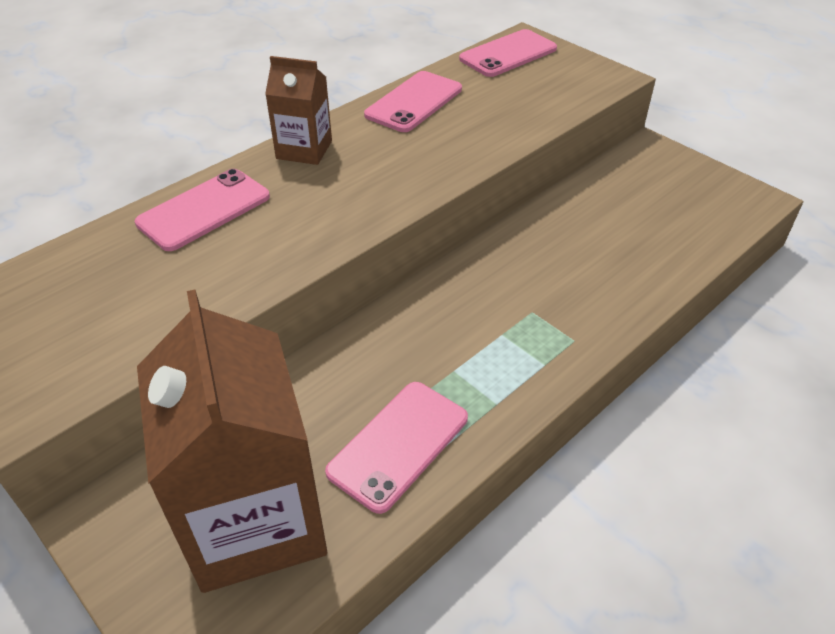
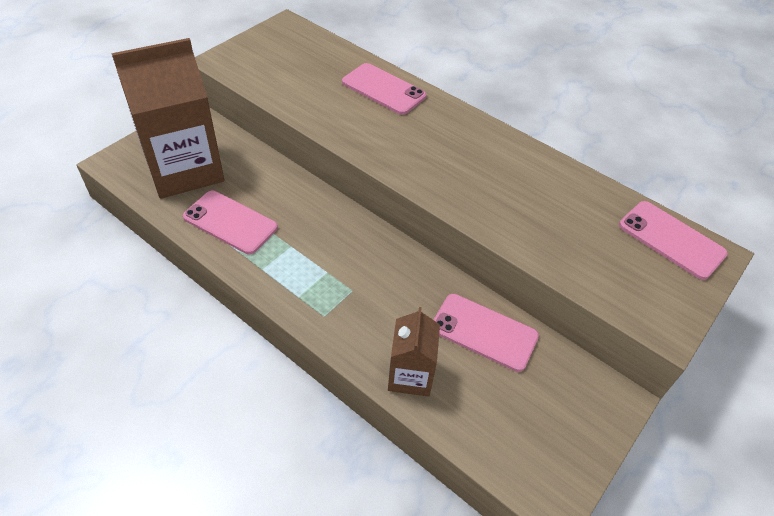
camera: 80 degrees right, 5 degrees up
(304, 150) = (462, 123): brown carton -> brown carton (410, 375)
(414, 102) = (552, 177): pink phone -> pink phone (484, 332)

